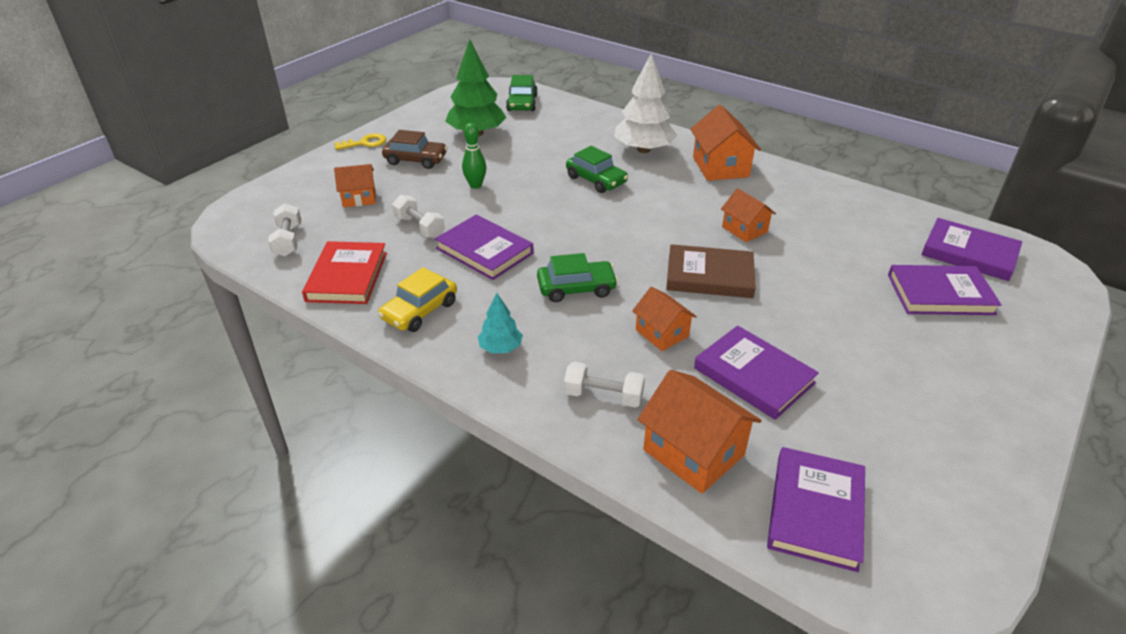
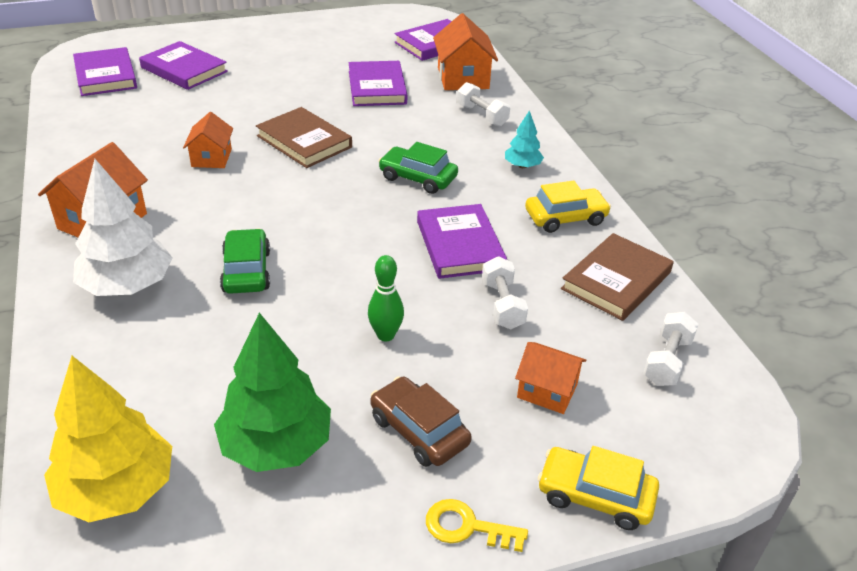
camera: 145 degrees left, 0 degrees up
(309, 171) = (595, 496): none -> yellow car
(347, 276) = (616, 281): red book -> brown book
(522, 103) = (117, 490): green car -> yellow tree
(662, 333) = (397, 127): orange house -> none

